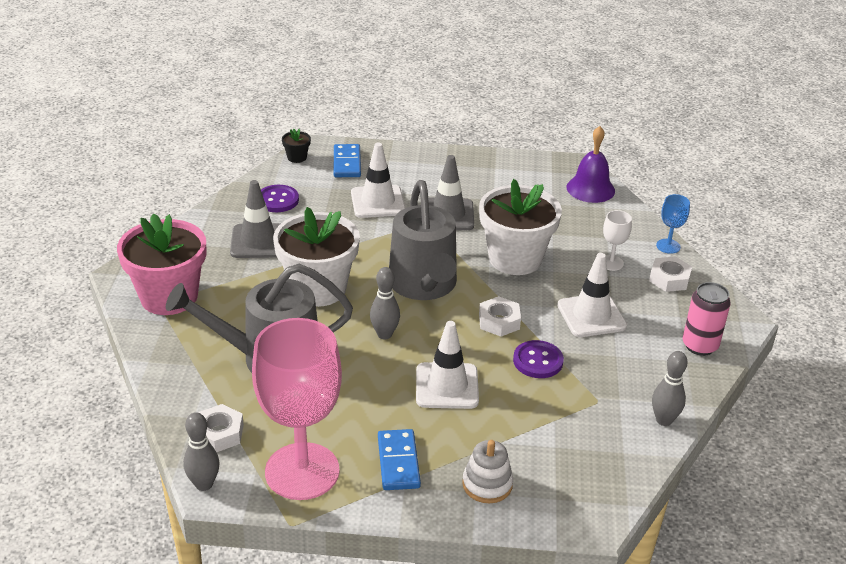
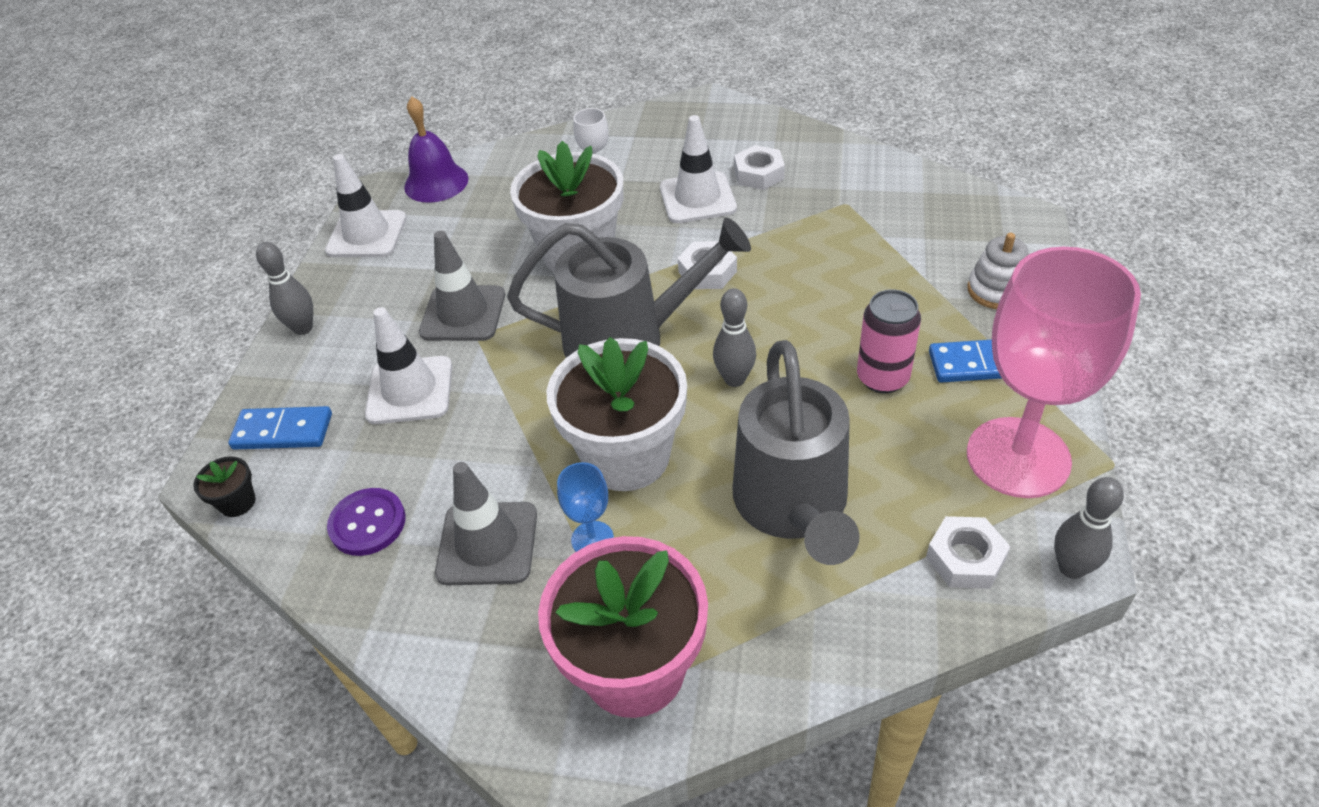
camera: 80 degrees left, 10 degrees up
(447, 386) = (834, 320): white traffic cone -> white traffic cone (367, 235)
(538, 361) = (781, 243): purple button -> none
(664, 420) = (870, 162): grey bowling pin -> grey bowling pin (303, 328)
(668, 246) = (570, 134): blue goblet -> blue goblet (592, 539)
(669, 279) = (632, 139): white nut -> white nut (759, 174)
(700, 346) = (749, 129): pink can -> pink can (882, 378)

